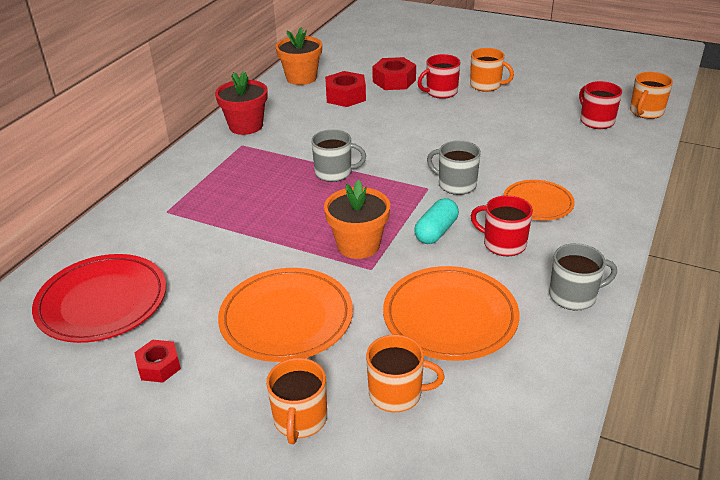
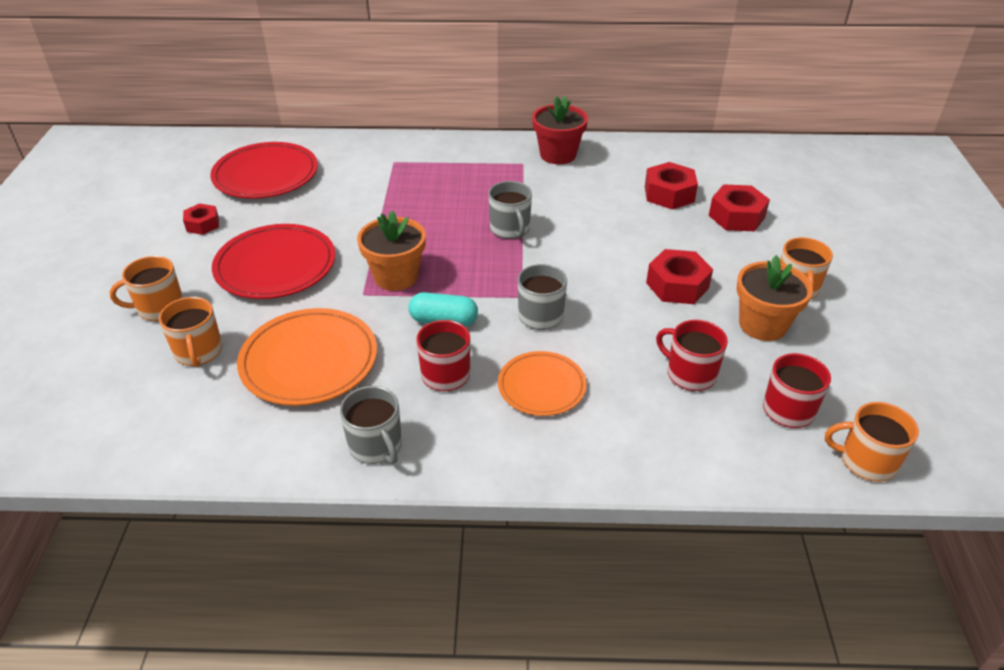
camera: 65 degrees right, 5 degrees up
(286, 318) = (275, 266): orange plate -> red plate
(301, 78) = (683, 156): orange flower pot -> orange flower pot (762, 325)
(441, 92) = (742, 257): red mug -> red mug (690, 374)
(456, 123) = (677, 285): none -> red nut

